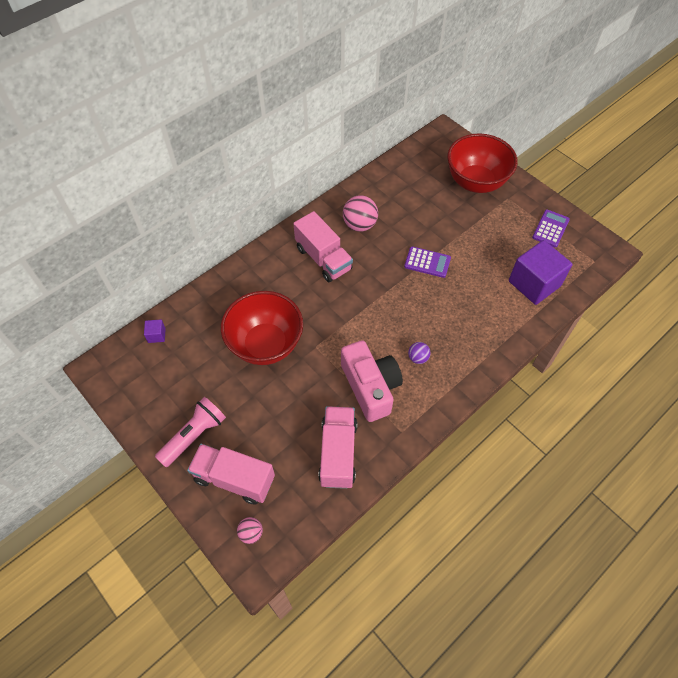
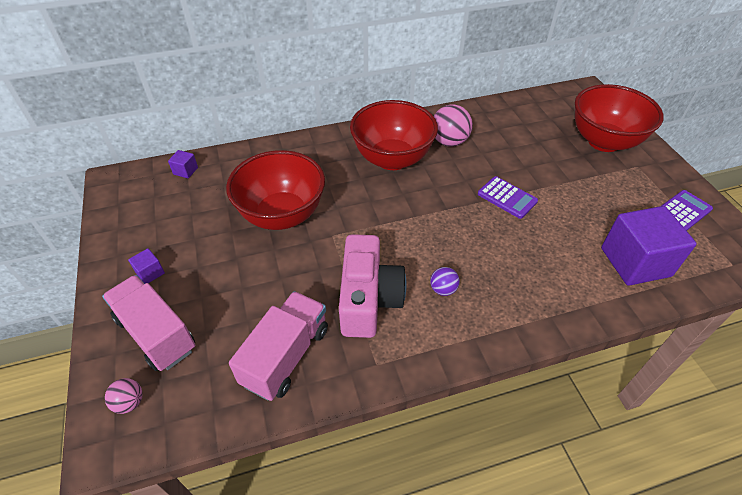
camera: 25 degrees right, 10 degrees down
(194, 435) = (150, 273): pink flashlight -> purple cube
(323, 259) = (392, 159): pink truck -> red bowl

